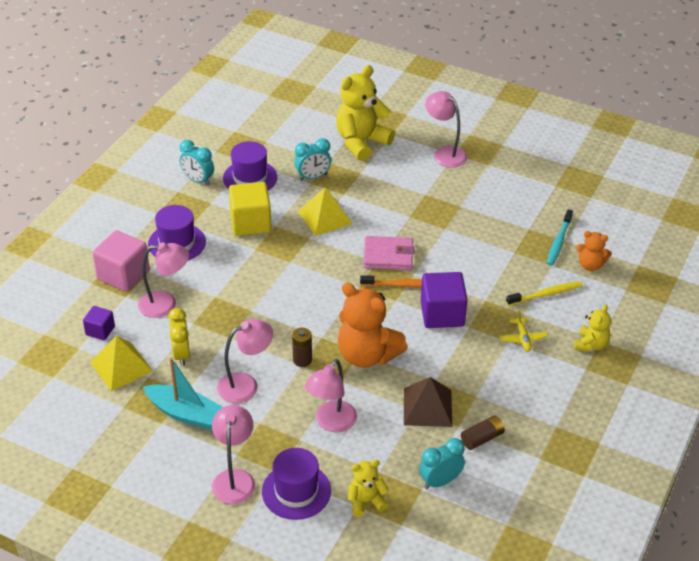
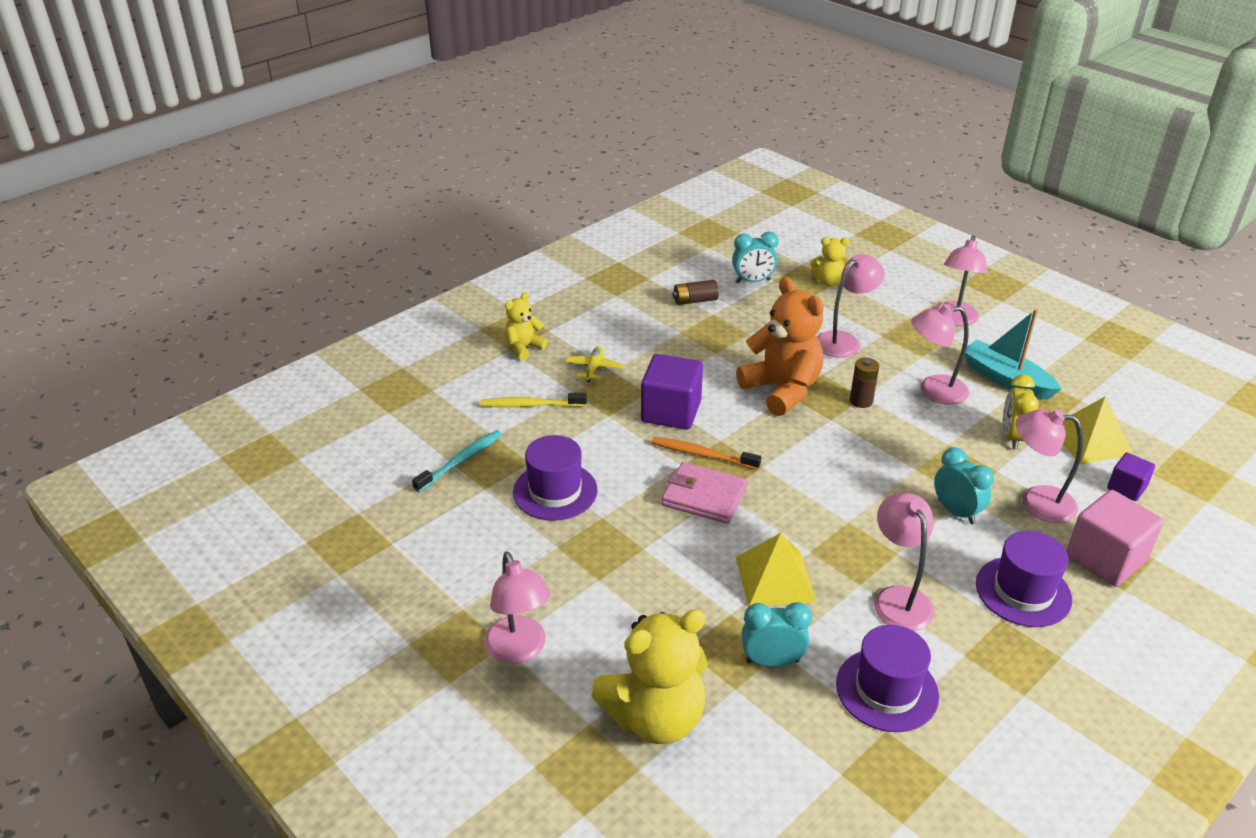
camera: 160 degrees left, 5 degrees down
(198, 180) = (986, 710): turquoise clock -> turquoise clock (956, 512)
(250, 223) = (898, 598): yellow cube -> pink lamp
(296, 491) = (894, 300): purple hat -> purple hat (555, 491)
(427, 407) = (736, 333): brown pyramid -> none
(590, 265) = (447, 424): orange teddy bear -> none

